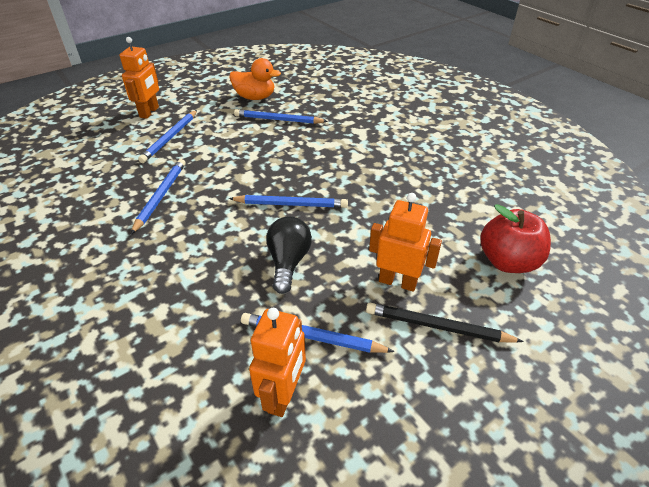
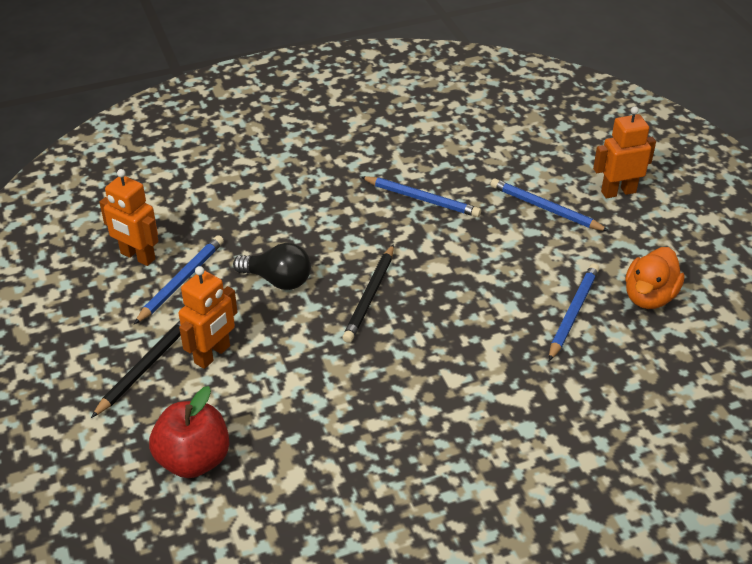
camera: 105 degrees right, 0 degrees up
(149, 112) = (618, 192): orange robot -> orange robot turned 135 degrees clockwise
(291, 204) = (370, 296): blue pencil -> black pencil

